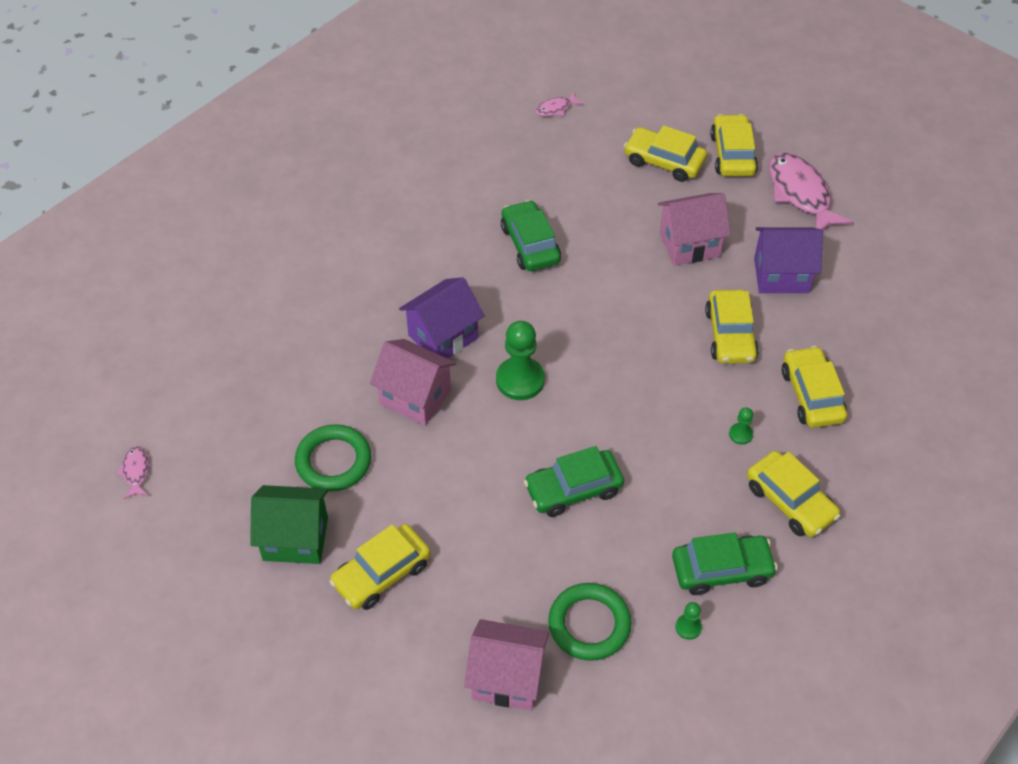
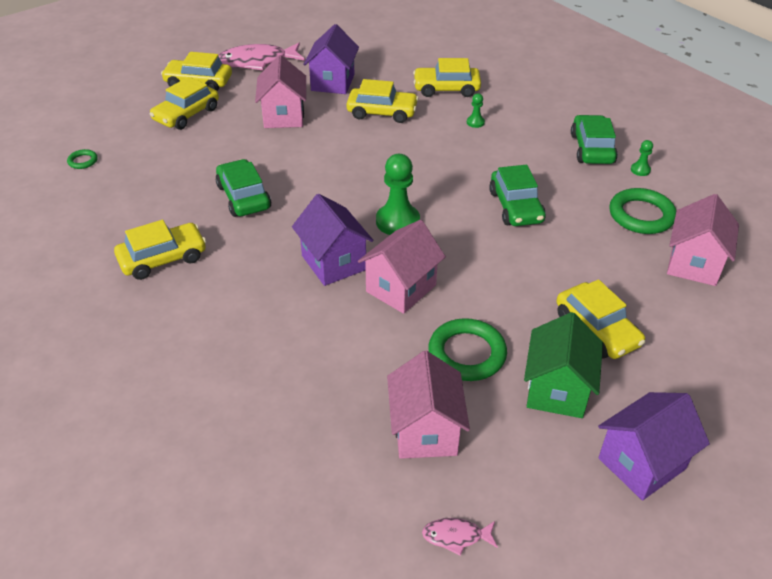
camera: 80 degrees left, 10 degrees down
(214, 609) = (642, 463): none -> purple house
(238, 439) = (425, 431): none -> pink house
(530, 244) = (243, 197): green car -> green car turned 75 degrees clockwise
(556, 109) = (83, 161): pink fish -> green ring
(790, 501) = (536, 112): yellow car -> yellow car (163, 258)

